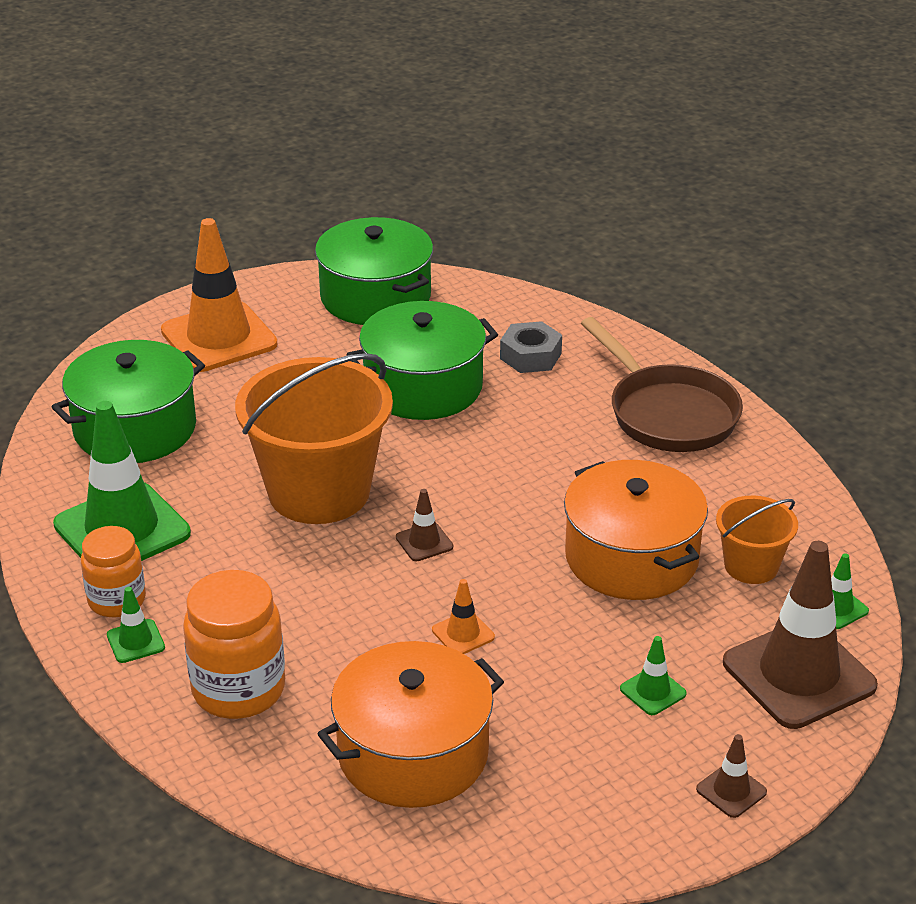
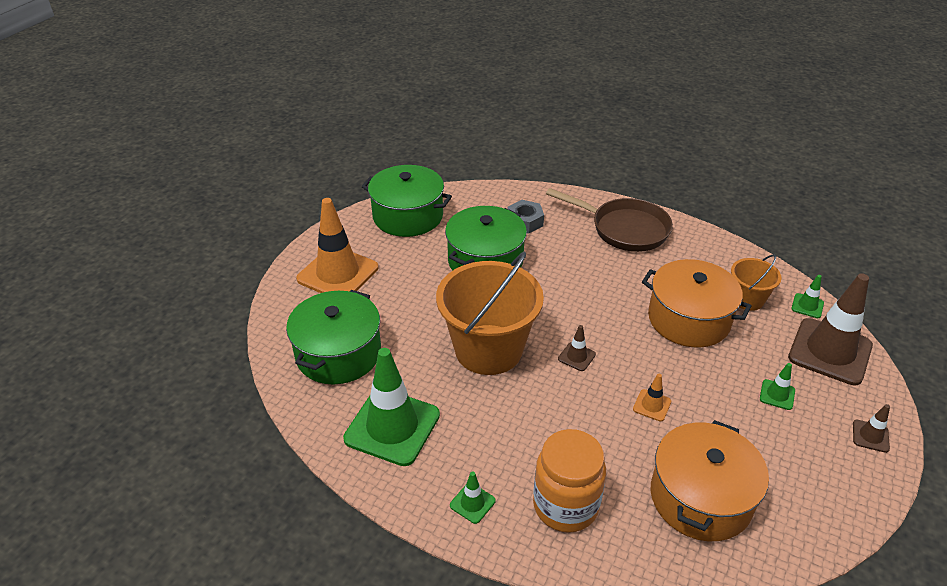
camera: 30 degrees left, 5 degrees up
(117, 600) = (434, 479): orange jar -> none

